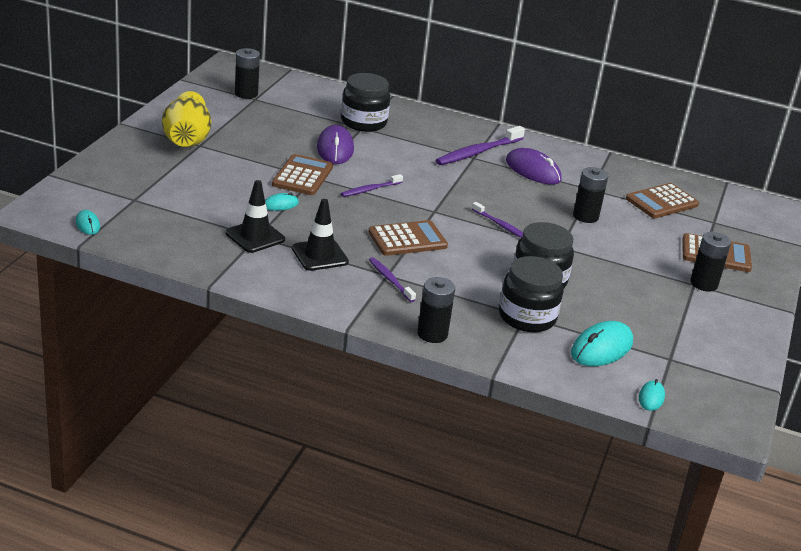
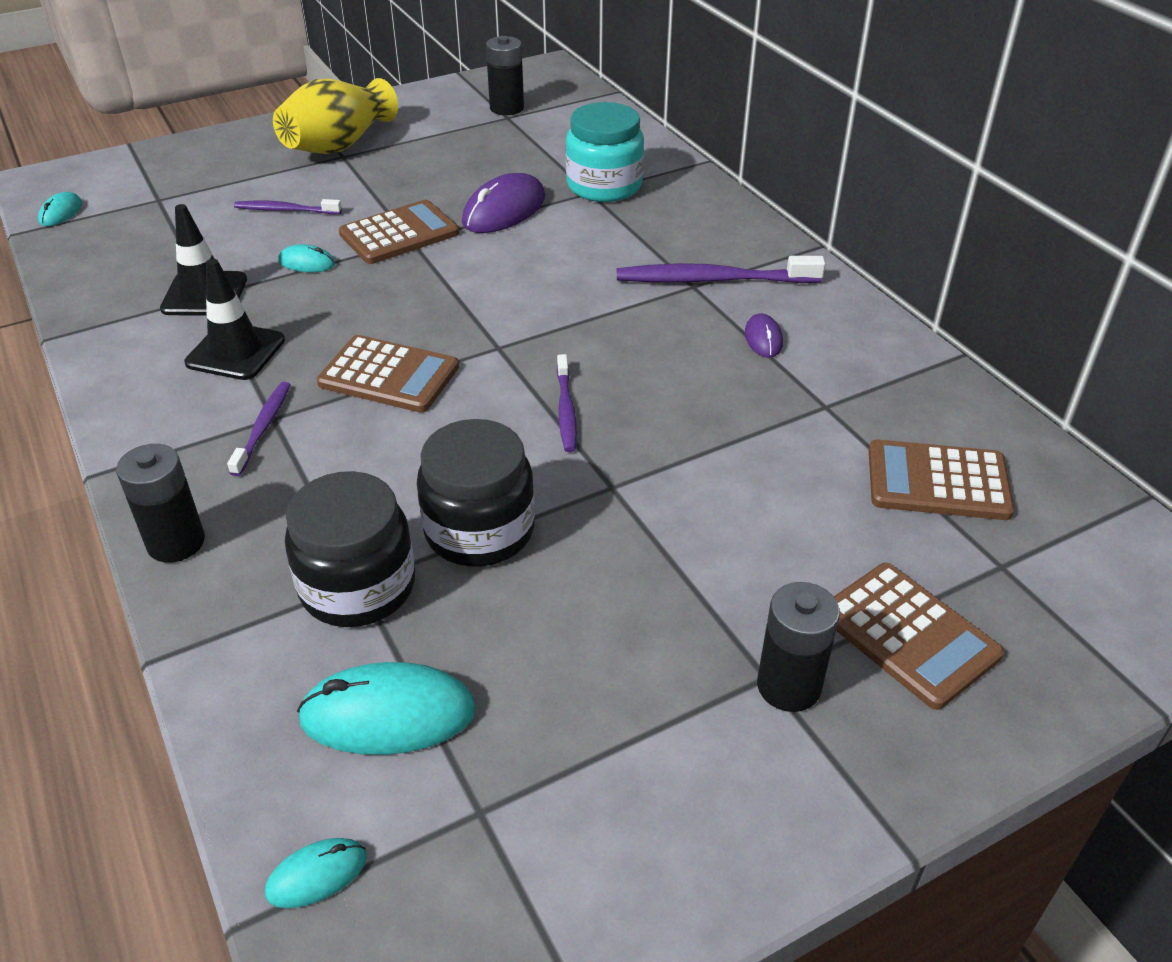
camera: 45 degrees right, 10 degrees up
(363, 122) = (604, 186): black jar -> turquoise jar
(370, 189) = (458, 282): purple toothbrush -> purple toothbrush (286, 210)
(533, 170) = (763, 338): purple mouse -> purple mouse, size x0.53
(585, 216) = (740, 451): black battery -> none

